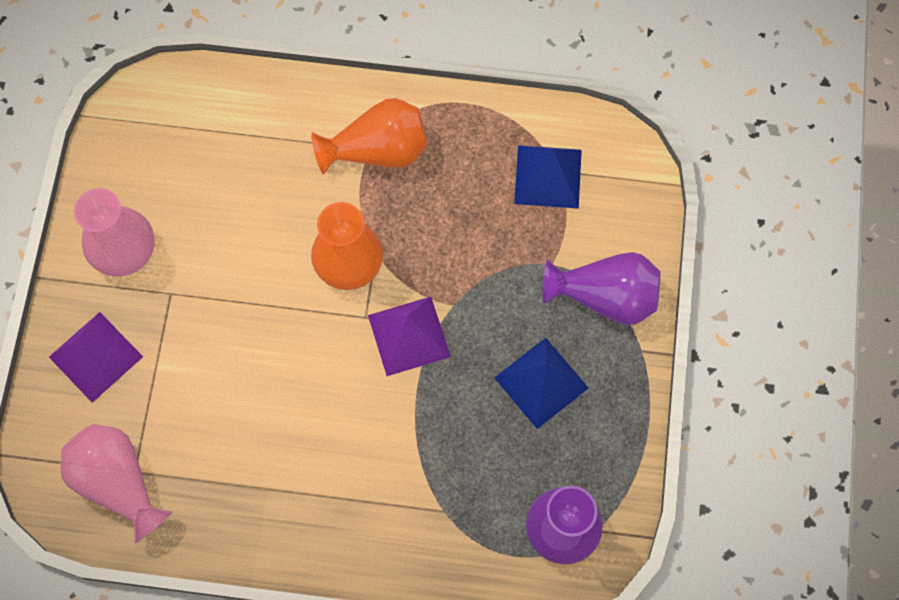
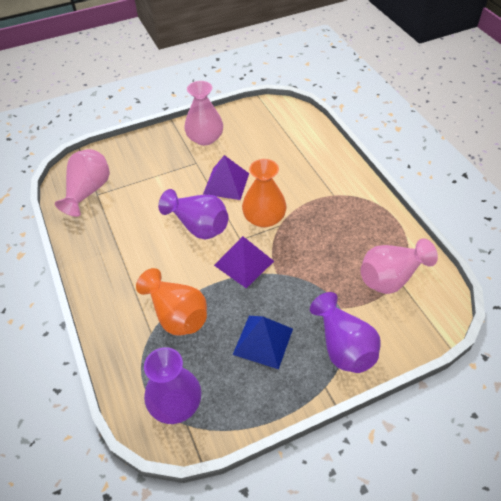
camera: 60 degrees right, 20 degrees down
(96, 357) = (146, 154): purple pyramid -> purple pyramid (226, 183)
(303, 358) = (198, 226): none -> purple vase
(378, 151) = (335, 198): orange vase -> orange vase (176, 315)
(548, 176) = (391, 277): blue pyramid -> pink vase

